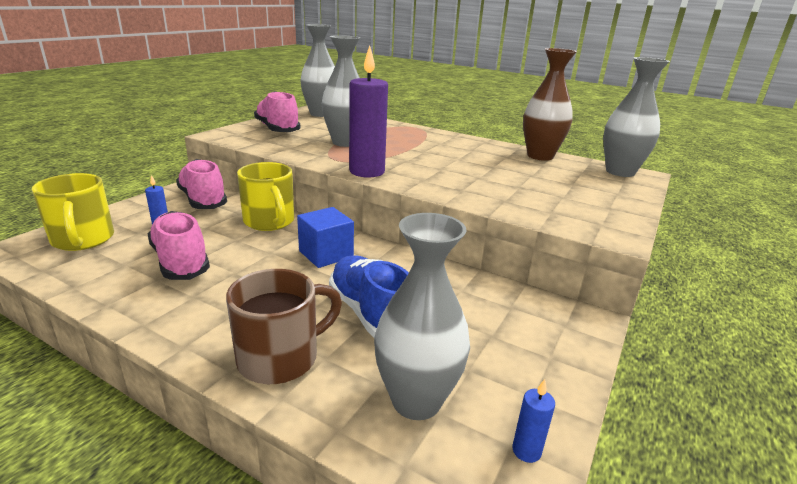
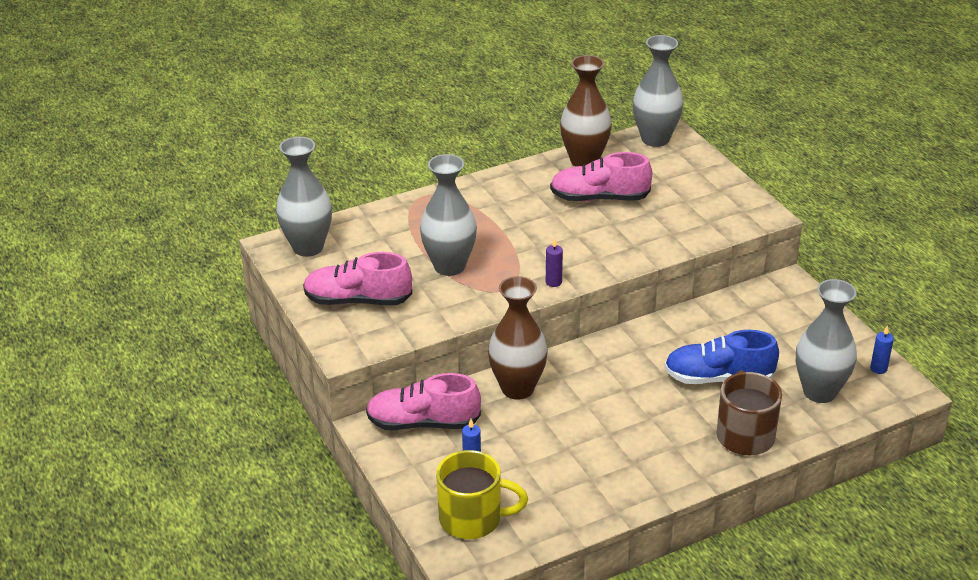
camera: 55 degrees left, 10 degrees up
(181, 261) = (565, 460): pink shoe -> pink shoe (599, 198)
(270, 222) = (517, 388): yellow mug -> brown vase
(326, 254) = (611, 372): blue cube -> none
(367, 172) = (553, 282): purple candle -> purple candle, size x0.43

